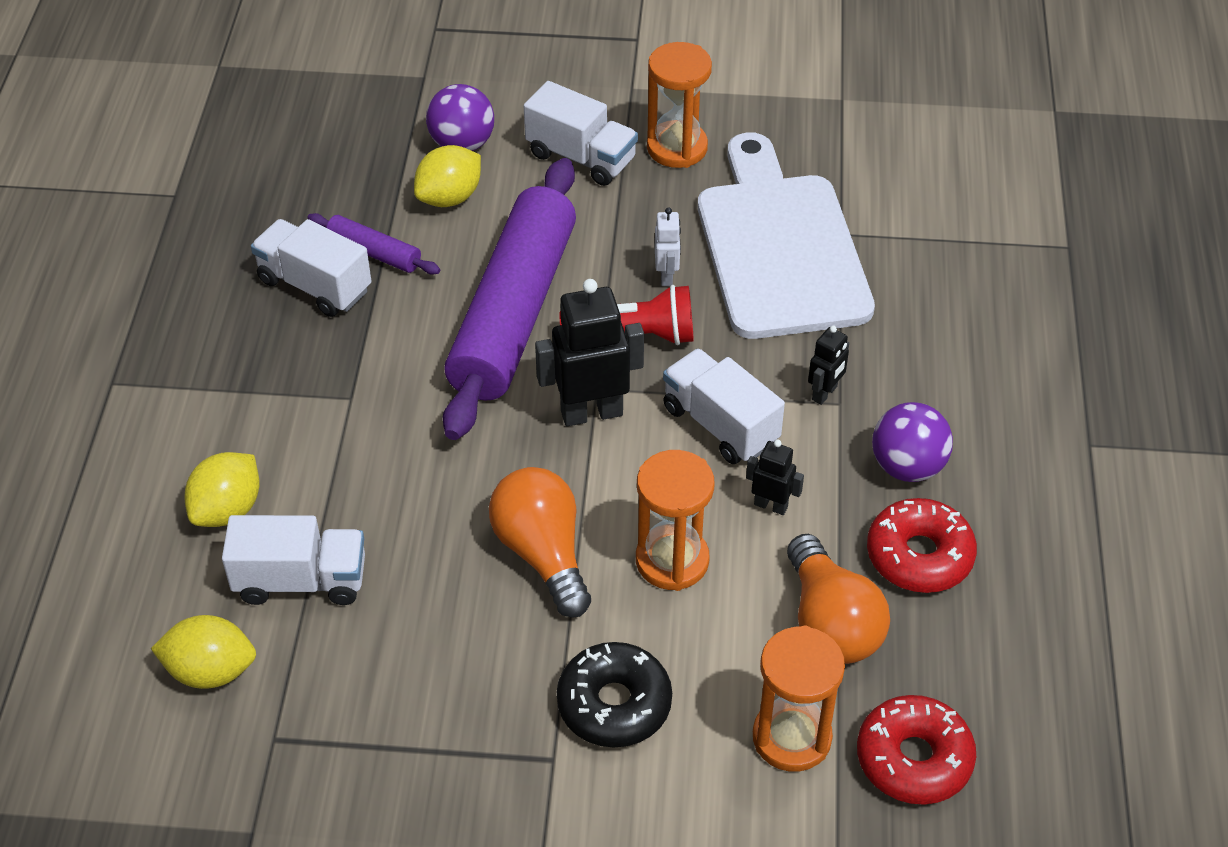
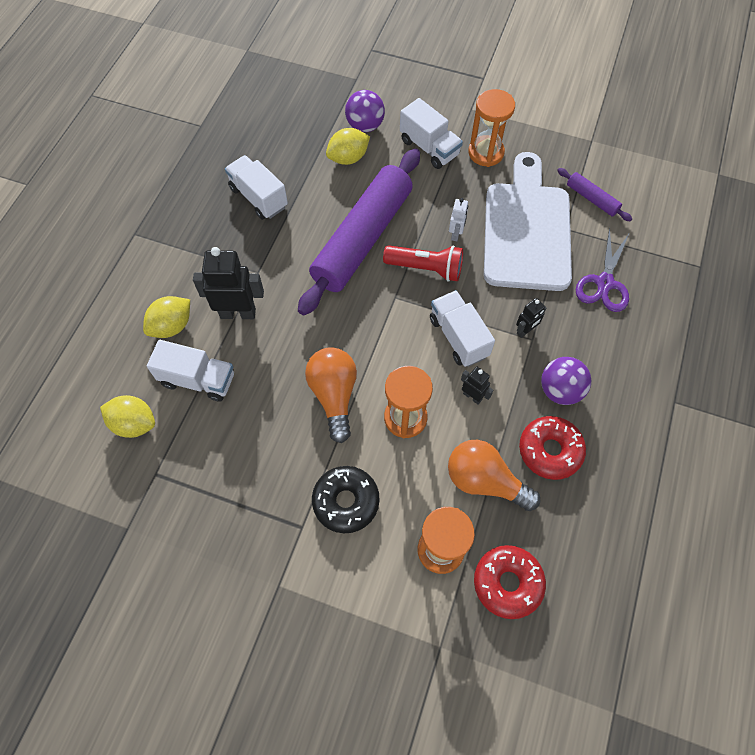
camera: 15 degrees right, 15 degrees up
(374, 252) = (297, 184): purple rolling pin -> purple rolling pin (592, 199)
(591, 412) = (387, 312): black robot -> black robot (238, 313)
(830, 622) = (485, 481): orange light bulb -> orange light bulb turned 120 degrees clockwise
(928, 299) = (604, 283): none -> purple scissors

